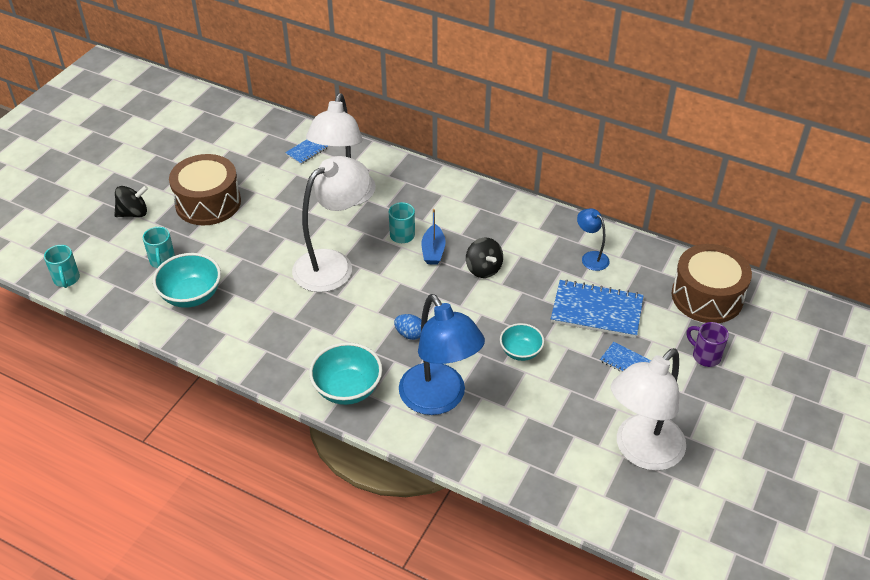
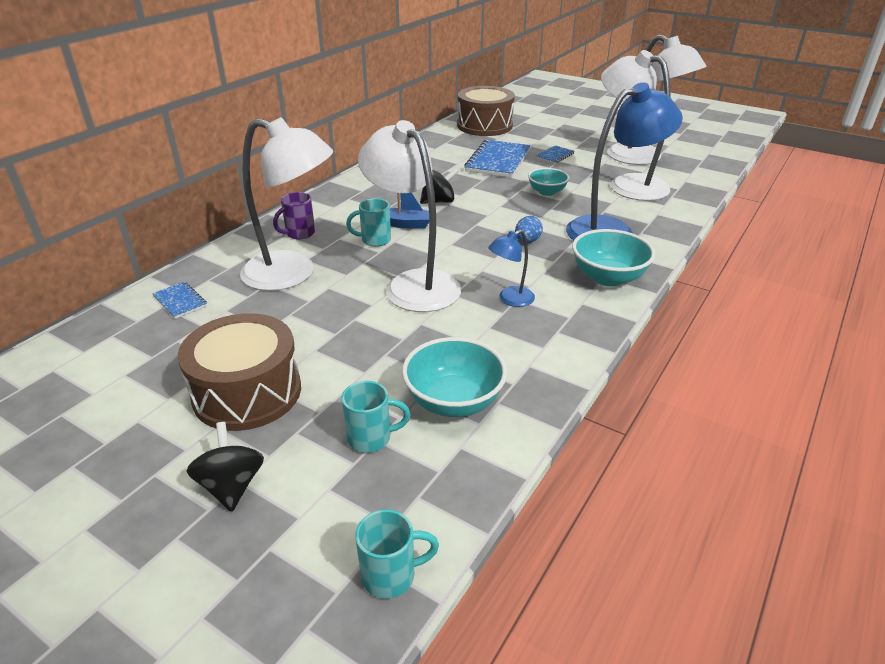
camera: 85 degrees left, 10 degrees down
(555, 426) = (628, 184): none -> white lamp
(591, 257) = (433, 158): blue lamp -> blue lamp (510, 299)
(705, 356) = (546, 132): purple mug -> purple mug (299, 234)

